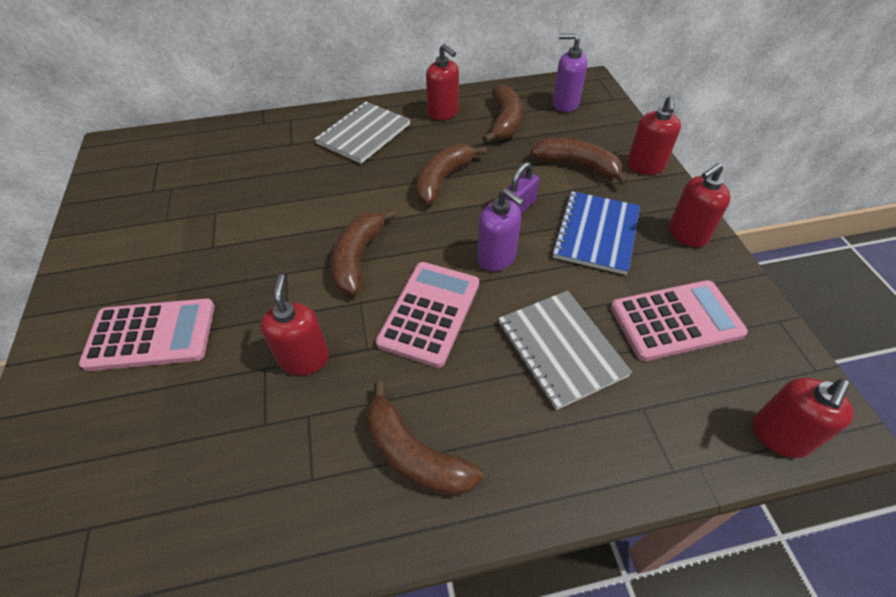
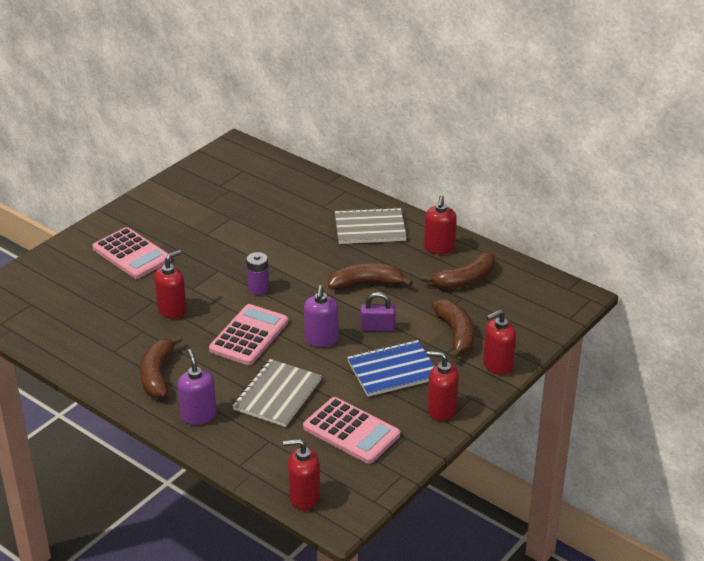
camera: 50 degrees right, 15 degrees down
(357, 258) = (258, 288): brown banana -> purple battery
(429, 313) = (249, 336): pink calculator -> pink calculator turned 45 degrees counterclockwise
(565, 104) = (528, 297): purple soap dispenser -> purple soap dispenser (198, 415)

